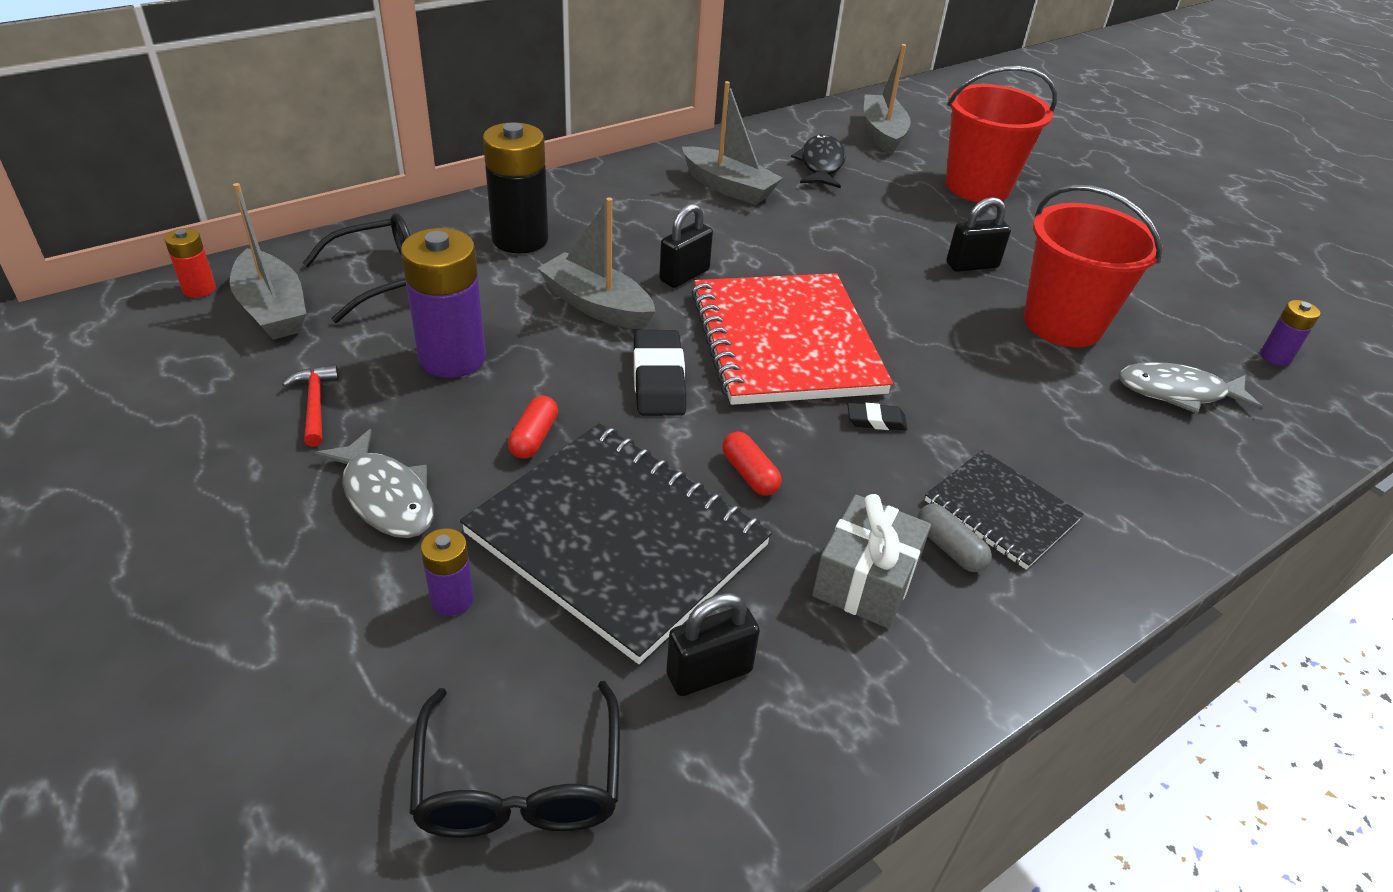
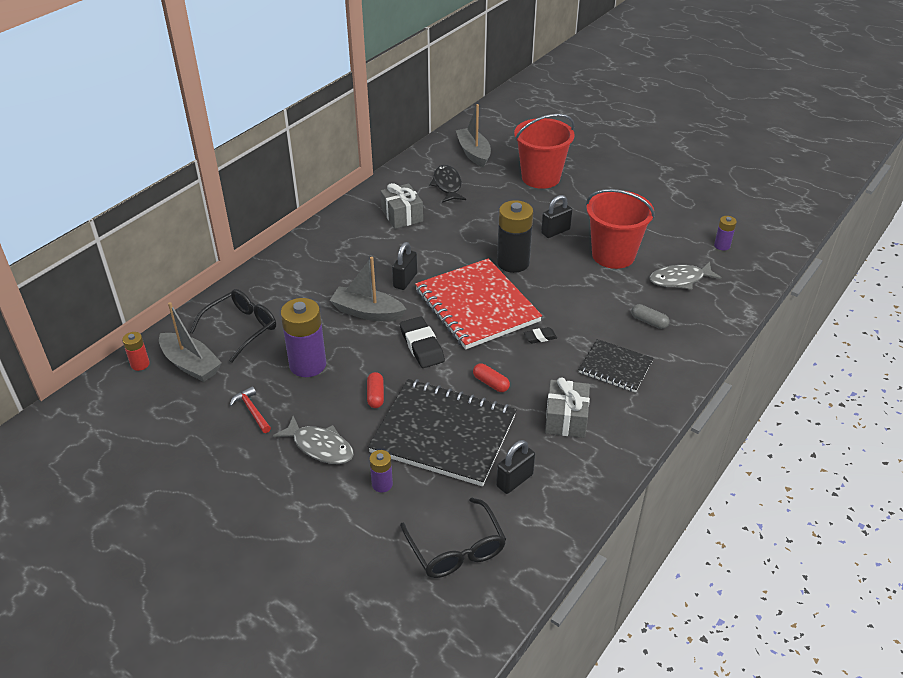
camera: 15 degrees left, 0 degrees up
(520, 239) = (302, 282): black battery -> black battery (513, 263)
(728, 187) = (402, 215): grey boat -> grey gift
(949, 548) = (598, 392): grey capsule -> grey capsule (649, 322)

